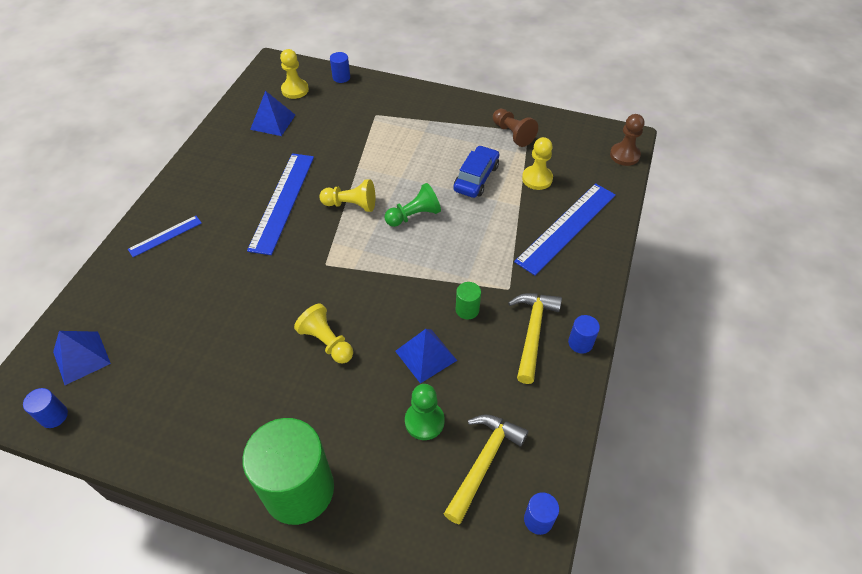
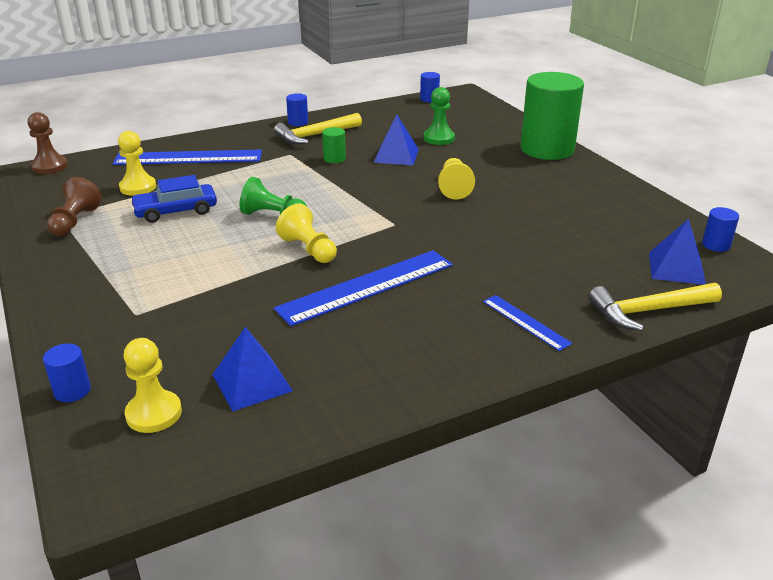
camera: 135 degrees left, 20 degrees down
(165, 236) = (525, 322): blue ruler -> blue ruler turned 45 degrees clockwise
(483, 462) = (428, 118): yellow hammer -> yellow hammer (648, 311)

